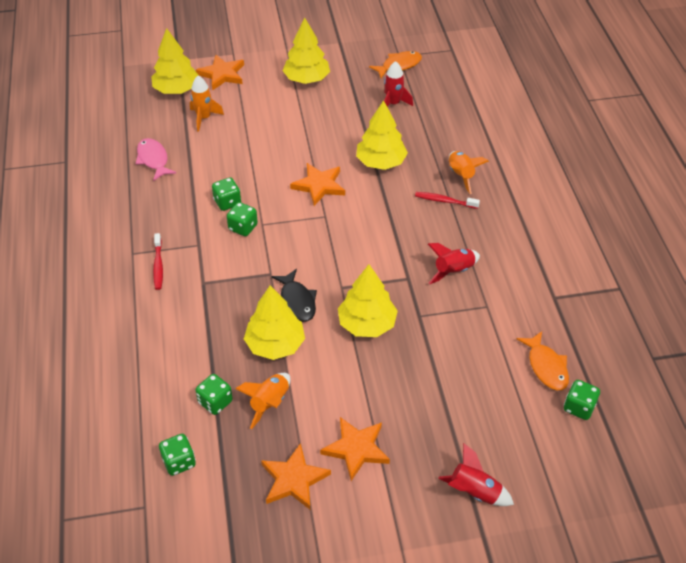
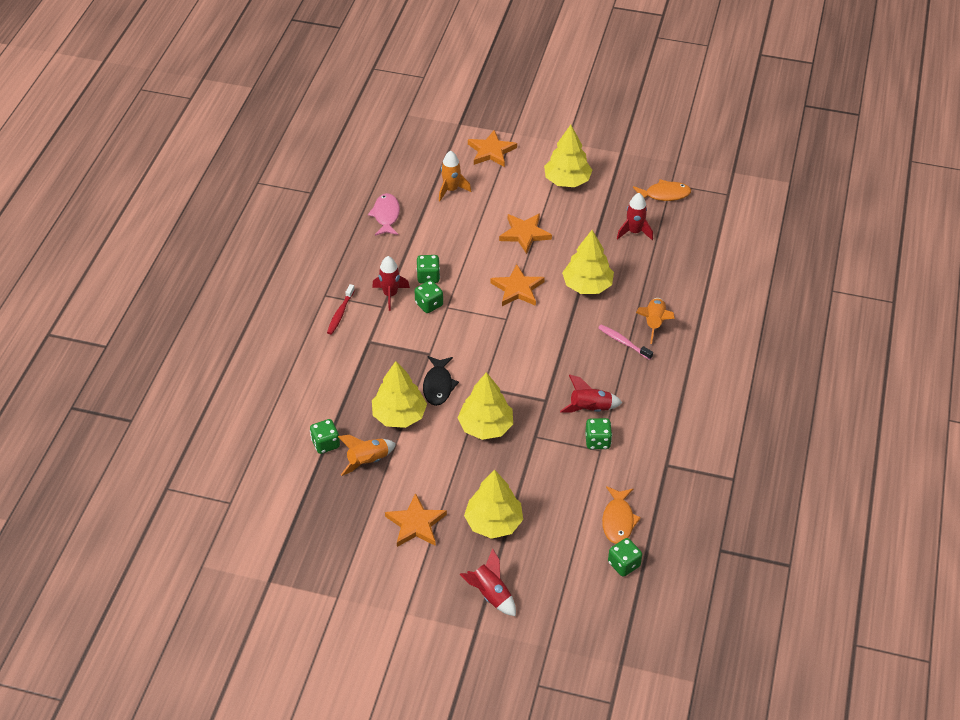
camera: 25 degrees right, 0 degrees up
(176, 89) = (442, 154): yellow tree -> yellow tree (494, 522)
(179, 462) = (273, 479): green dice -> green dice (597, 441)
(199, 231) = (390, 295): none -> red rocket
(294, 479) = (353, 527): orange star -> orange star (524, 234)
(444, 201) = (623, 342): red toothbrush -> pink toothbrush

